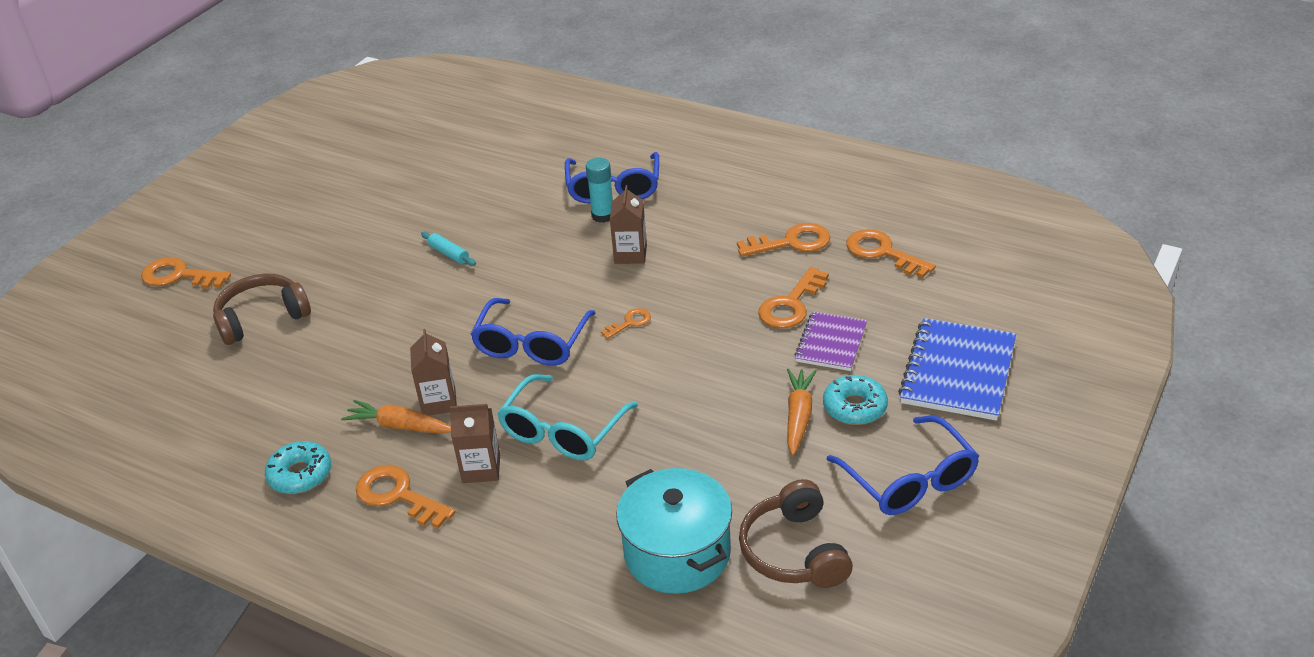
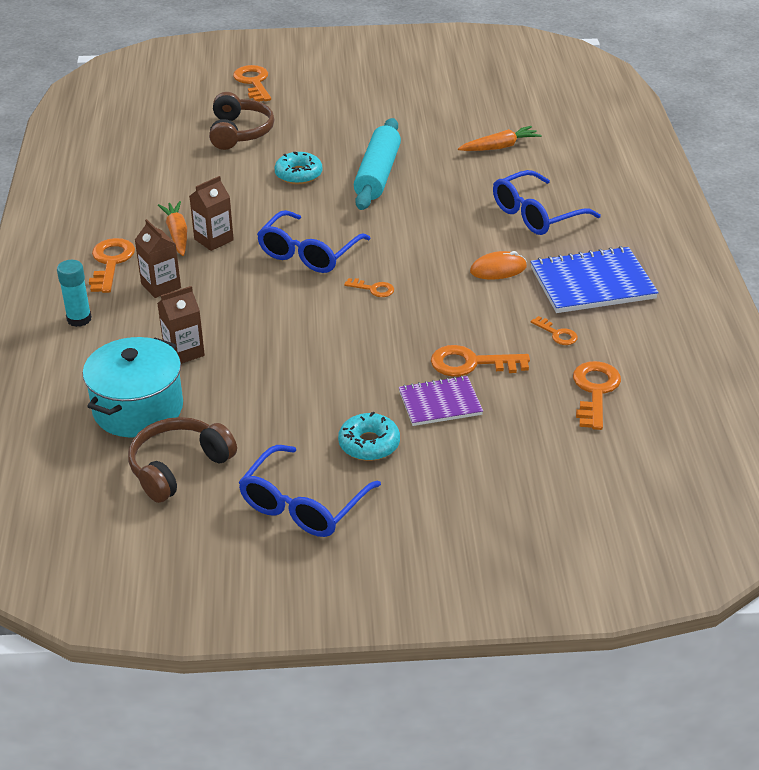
camera: 55 degrees right, 0 degrees up
(262, 318) = (239, 132): brown headphones -> brown headphones turned 60 degrees clockwise
(300, 474) = (103, 216): turquoise donut -> turquoise donut (298, 174)
(449, 254) = (377, 174): turquoise rolling pin -> turquoise rolling pin, size x2.31
(531, 344) = (308, 253): blue glasses -> blue glasses turned 45 degrees counterclockwise
(562, 431) = (225, 306): turquoise glasses -> none
(603, 215) = (494, 224): turquoise glue stick -> turquoise glue stick (79, 319)
(630, 254) = (458, 256): brown carton -> brown carton (184, 352)
(671, 239) = (498, 269): none -> orange mouse
(791, 242) = (557, 334): orange key -> orange key, size x0.55
(798, 416) = (333, 417): orange carrot -> orange carrot (499, 147)
(958, 372) = (465, 491): blue notebook -> blue notebook (592, 283)

